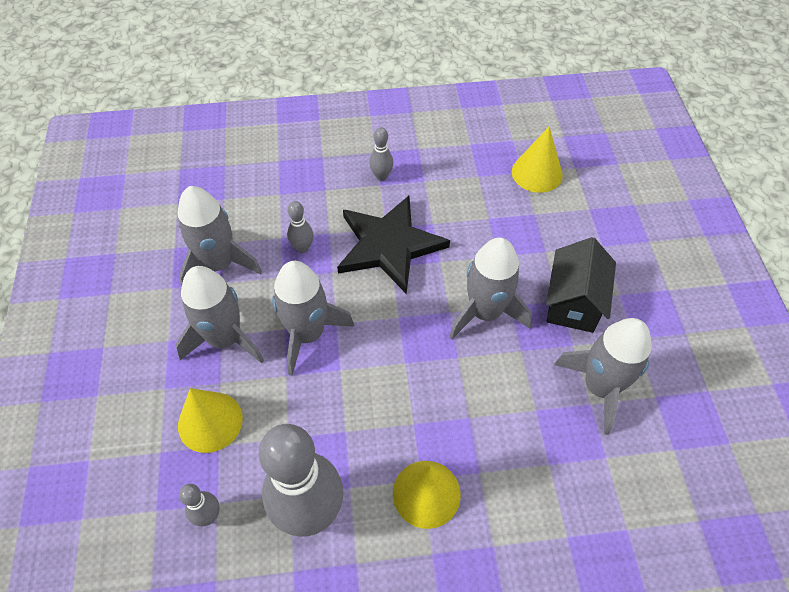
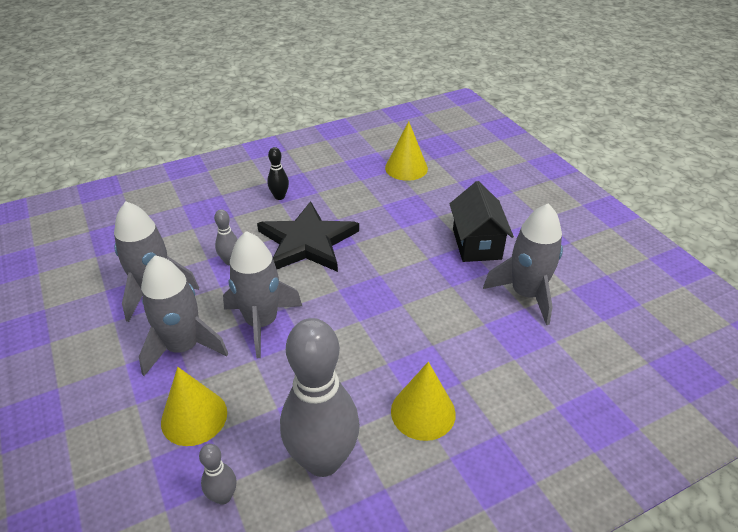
camera: 20 degrees left, 15 degrees down
(381, 176) = (279, 196): grey bowling pin -> black bowling pin
(485, 312) = (410, 268): grey rocket -> none

